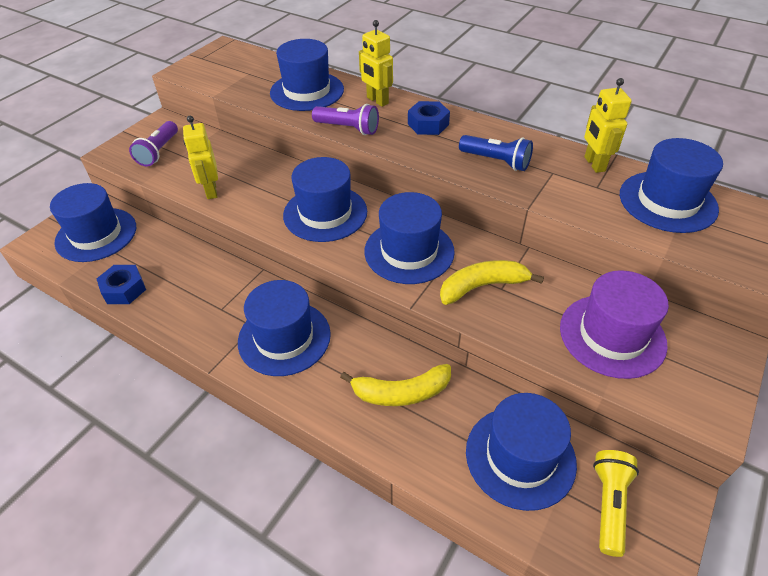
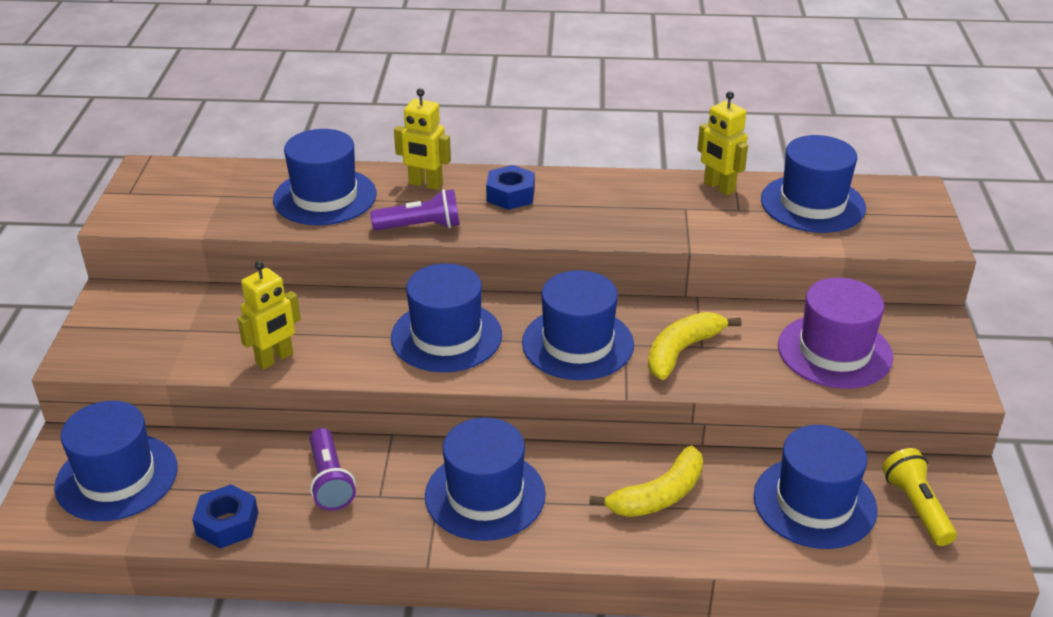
camera: 30 degrees left, 10 degrees down
(159, 152) = (149, 335): purple flashlight -> purple flashlight (330, 481)
(211, 191) = (275, 359): yellow robot -> yellow robot turned 90 degrees counterclockwise
(496, 161) = (619, 214): blue flashlight -> none

